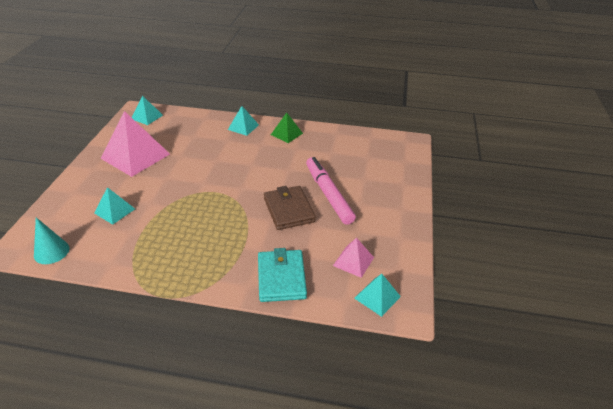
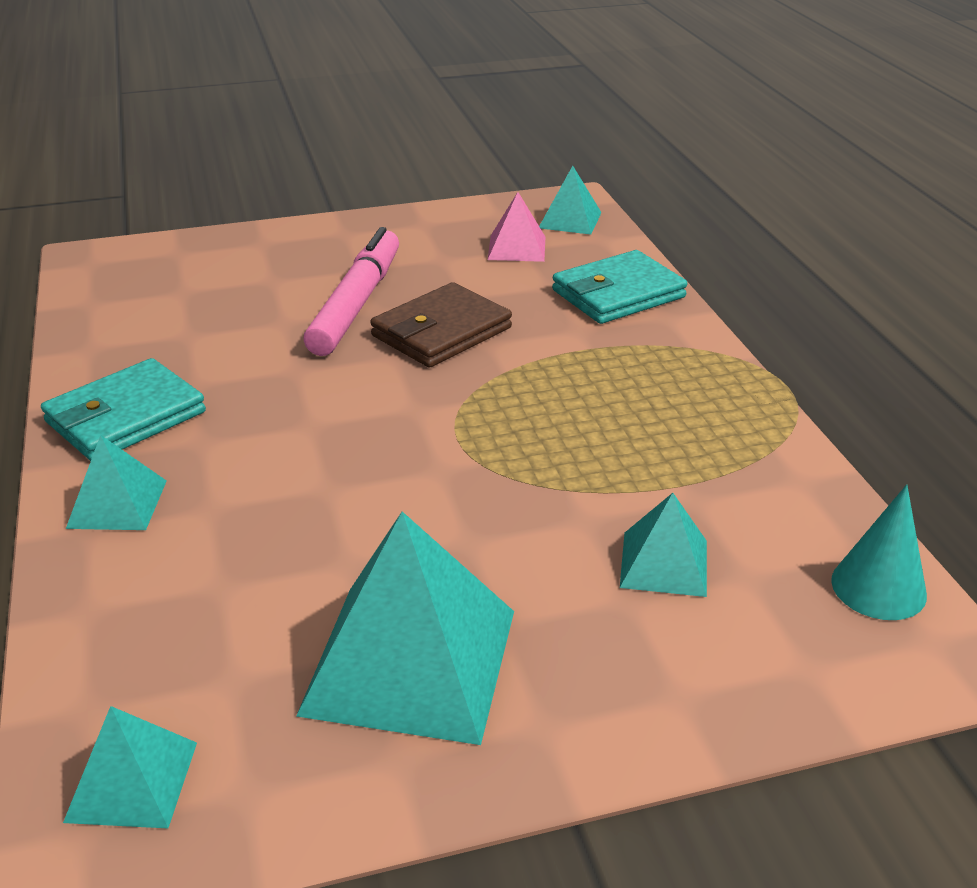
camera: 115 degrees left, 5 degrees down
(135, 156) = (411, 661): pink pyramid -> turquoise pyramid
(286, 134) = (125, 417): green pyramid -> turquoise wallet
(328, 195) = (356, 304): pink marker -> pink marker turned 150 degrees clockwise

